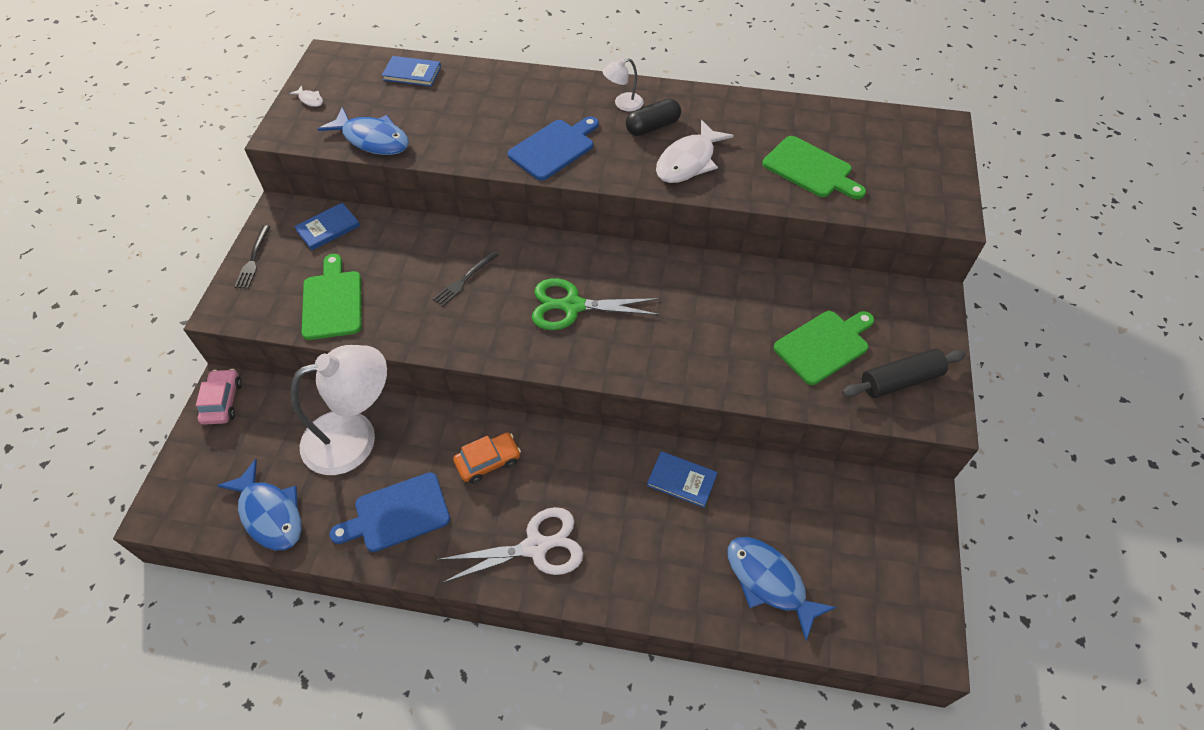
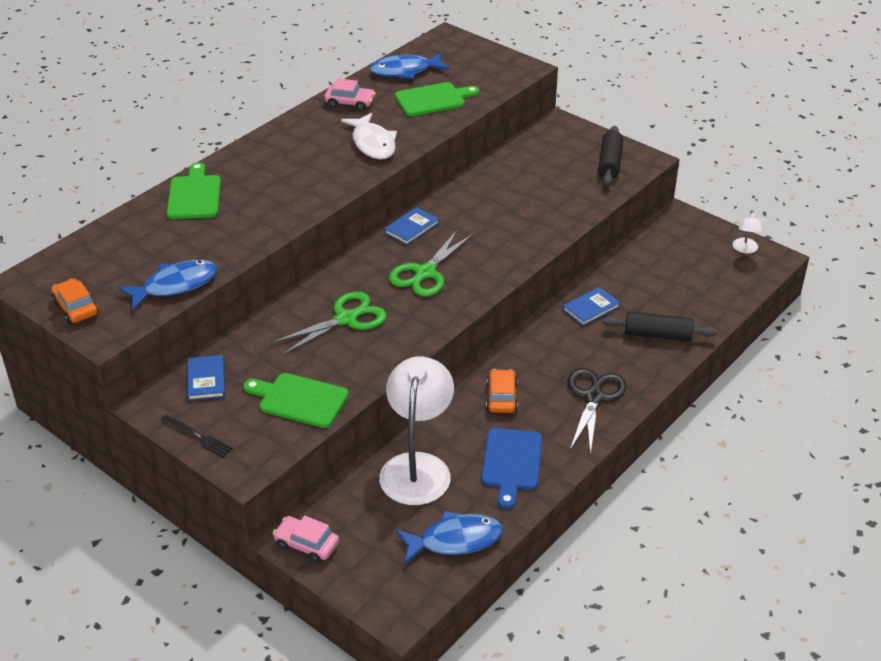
camera: 60 degrees left, 15 degrees down
(310, 100) = (76, 308): white fish -> orange car
(412, 73) = (110, 240): blue book -> blue book (411, 228)
(464, 280) = (346, 319): black fork -> green scissors
(536, 546) = (593, 397): white scissors -> black scissors
(554, 148) = (292, 197): blue cutting board -> none
(623, 104) = (278, 149): white lamp -> white lamp (745, 249)
(652, 127) = (319, 145): black capsule -> none
(681, 568) = (657, 335): none -> black rolling pin
(744, 114) = (350, 103): none -> pink car
(769, 582) = (693, 301): blue fish -> blue fish (405, 71)
(824, 345) = (558, 179): green cutting board -> green cutting board (194, 195)

